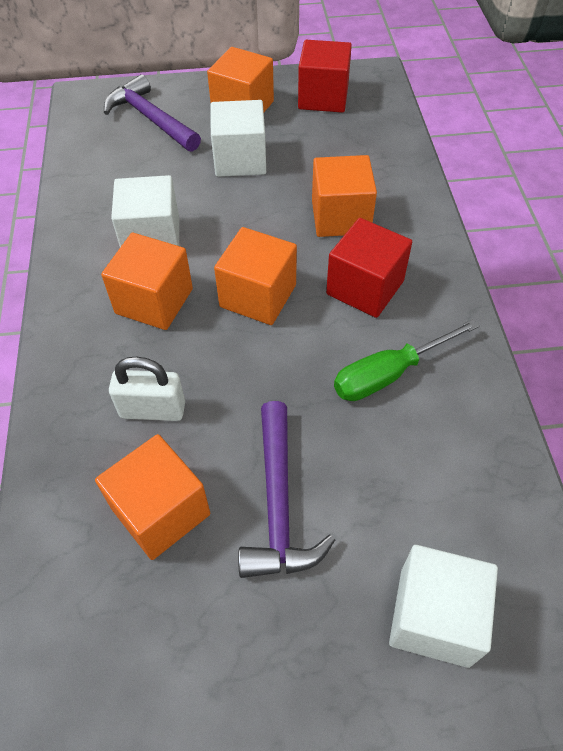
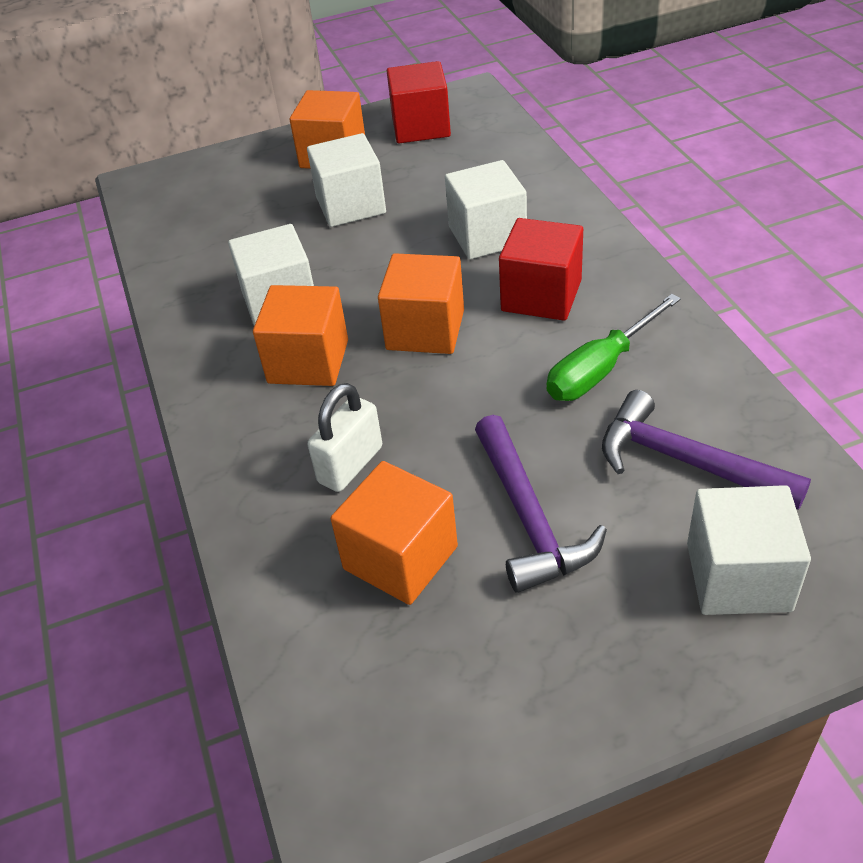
camera: 10 degrees left, 10 degrees down
(151, 119) = (230, 187): purple hammer -> purple hammer (686, 461)
(152, 410) = (350, 465): white padlock -> white padlock turned 45 degrees counterclockwise
(340, 217) = (487, 235): orange cube -> white cube

